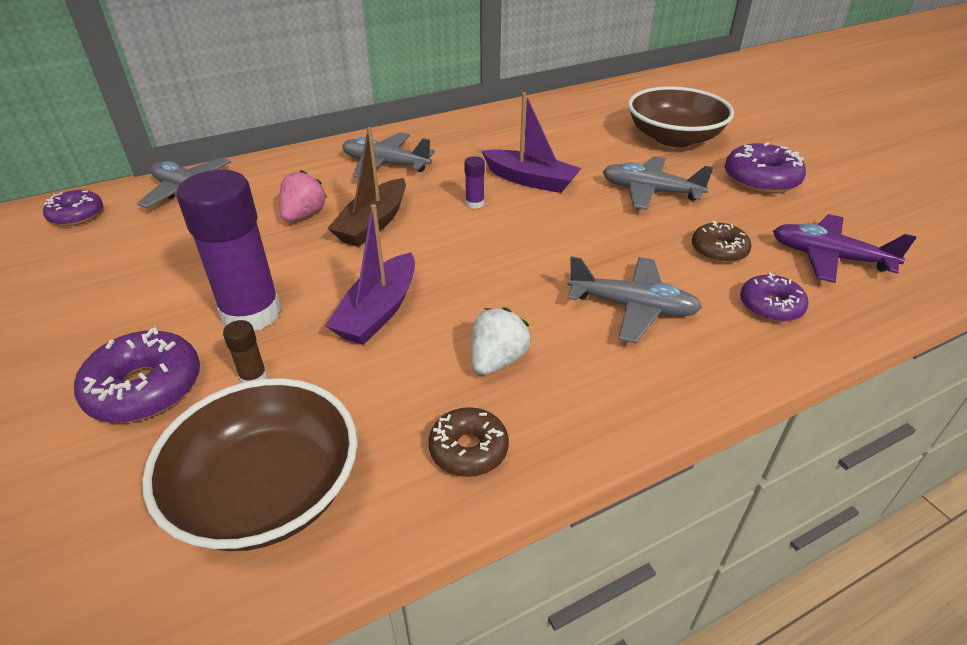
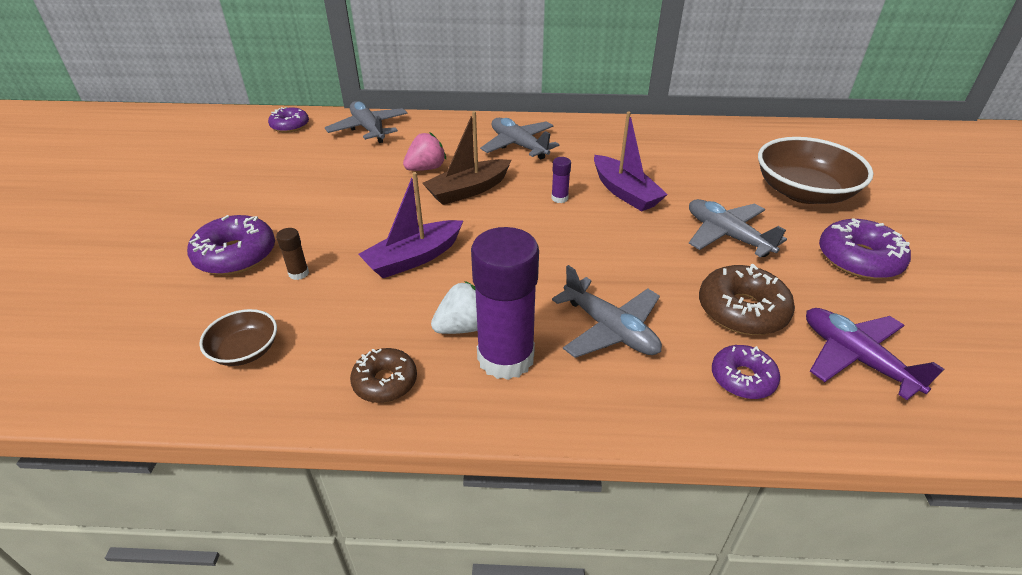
camera: 30 degrees right, 0 degrees up
(251, 313) = (333, 229): purple glue stick -> purple glue stick (505, 358)
(267, 491) = (245, 350): brown bowl -> brown bowl, size x0.51
(718, 250) = (742, 310): brown donut -> brown donut, size x1.55

